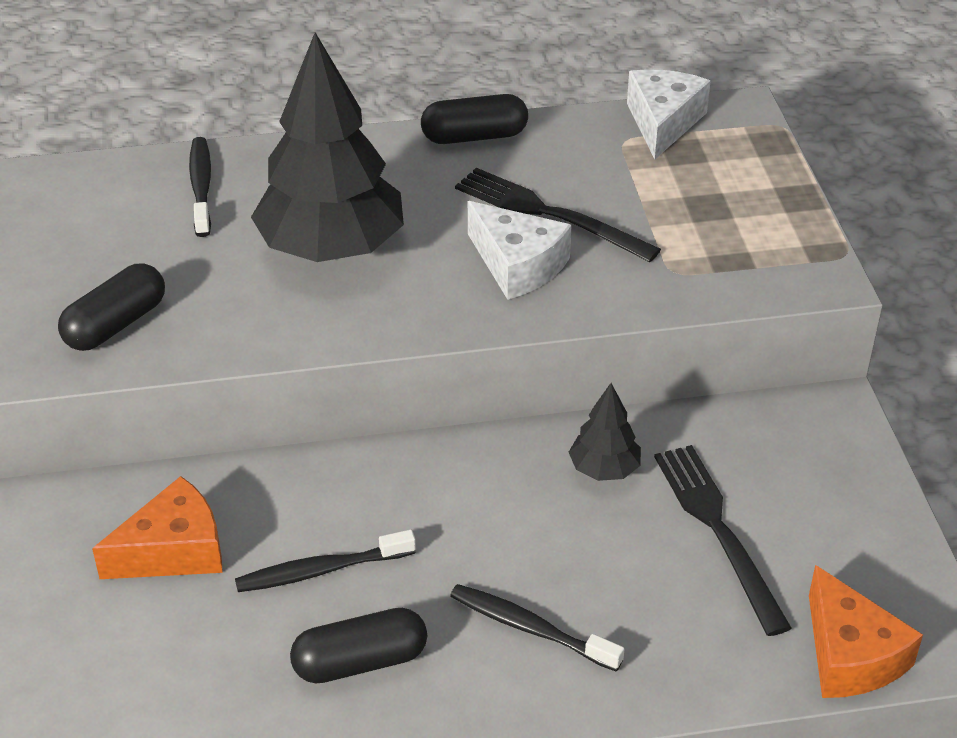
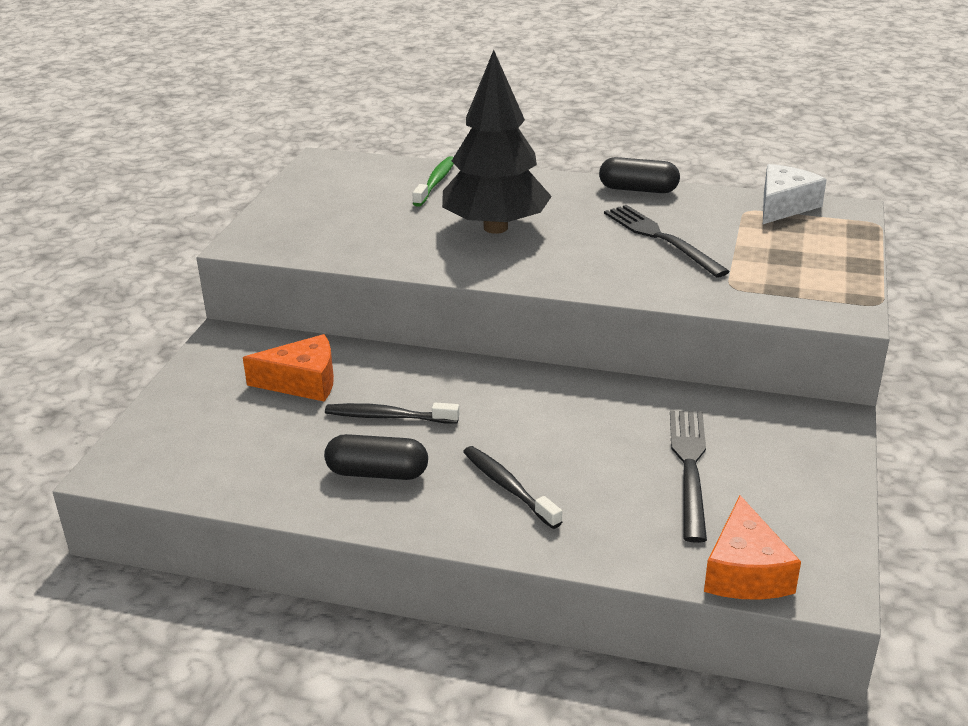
camera: 25 degrees right, 10 degrees down
(115, 324) = (329, 237): black capsule -> none
(201, 186) = (436, 182): black toothbrush -> green toothbrush
(517, 265) = (617, 260): white cheese -> none
(604, 469) = (626, 411): black tree -> none

